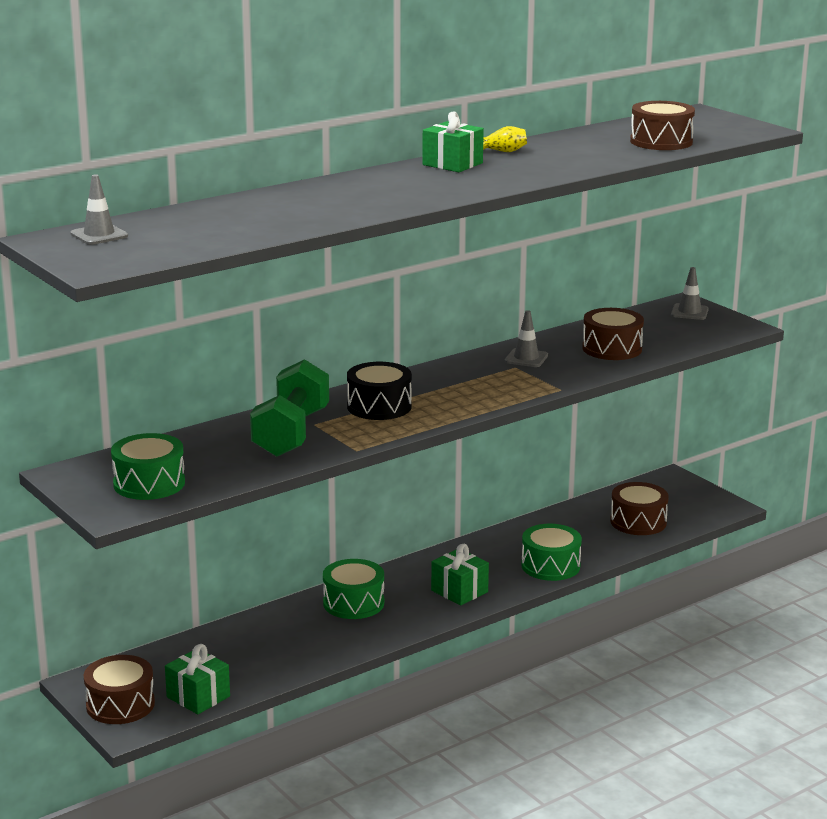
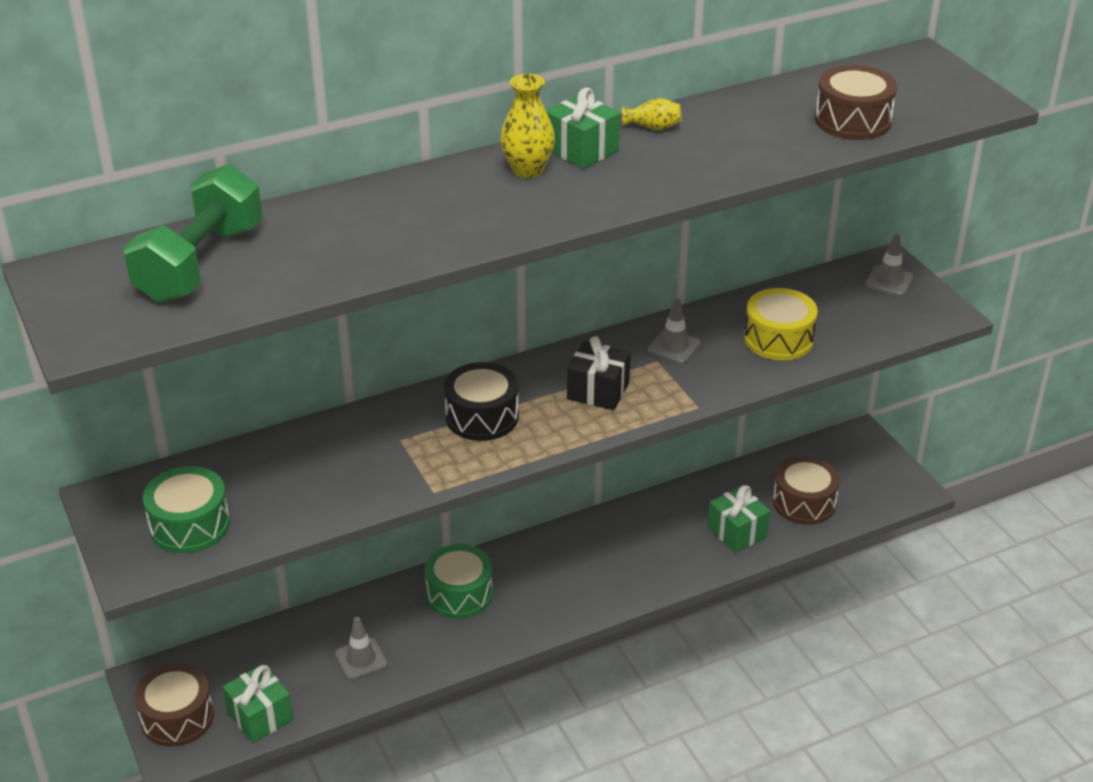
camera: 10 degrees right, 15 degrees up
(99, 235) = (117, 269): grey traffic cone -> grey traffic cone (361, 659)
(291, 433) = (370, 454): green dumbbell -> green dumbbell (200, 263)
(414, 175) = (527, 170): none -> yellow vase
(459, 591) = (578, 589): green gift -> green gift (737, 532)
(472, 386) = (598, 391): none -> black gift
(550, 566) = (688, 561): green drum -> none
(612, 349) = (778, 339): brown drum -> yellow drum

